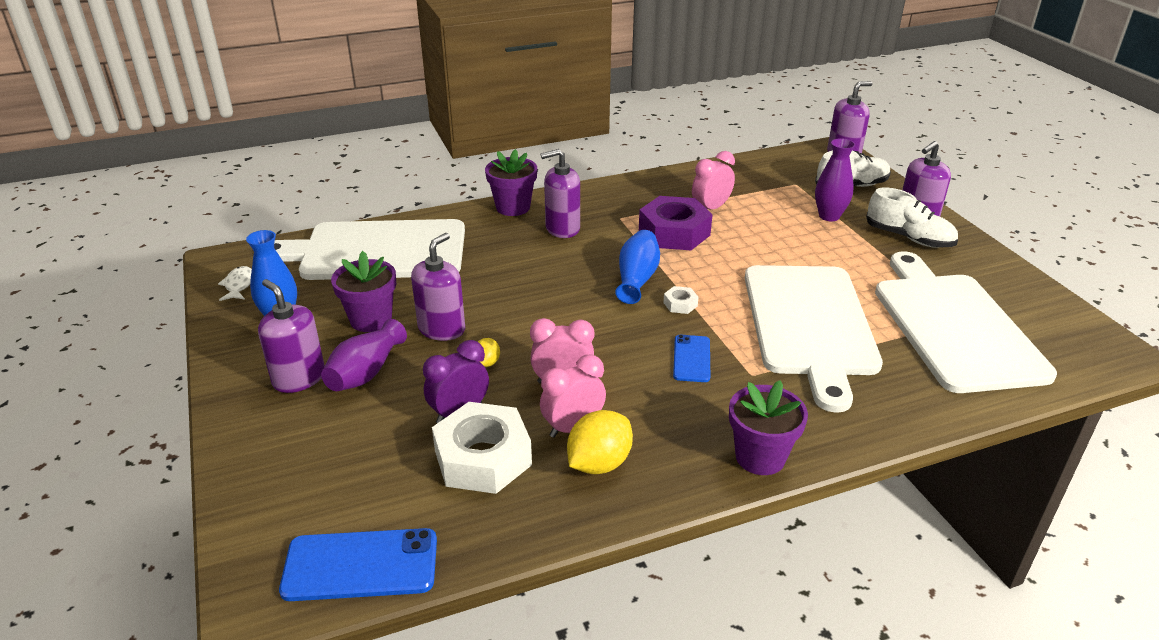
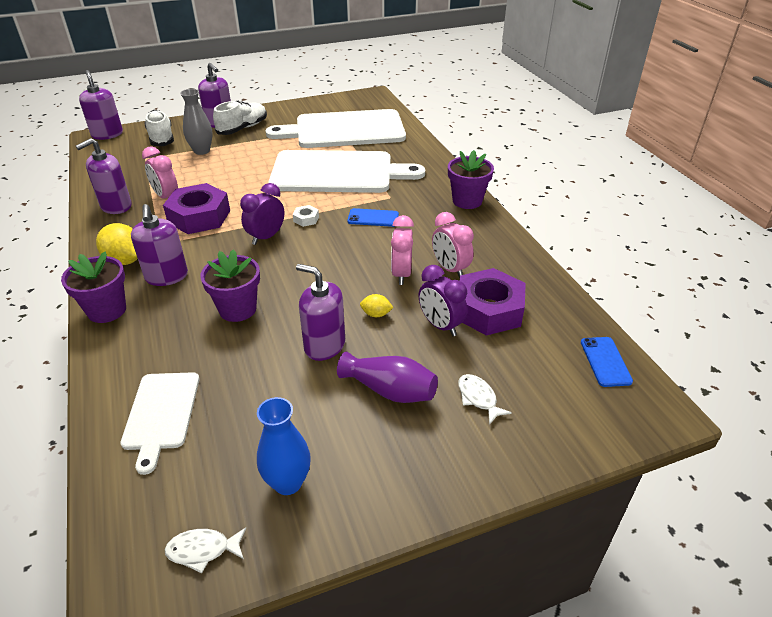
camera: 90 degrees left, 5 degrees up
(299, 378) = (399, 441): purple soap dispenser -> purple soap dispenser (116, 206)
(335, 436) = (478, 398): none -> white fish
(360, 565) = (605, 361): blue phone -> blue phone, size x0.61
(371, 320) = (302, 399): purple flower pot -> purple flower pot (237, 309)
(377, 251) = (161, 414): white cutting board -> white cutting board, size x0.51
(483, 458) = (488, 310): white nut -> purple nut
(599, 463) = (484, 258): yellow lemon -> yellow lemon (125, 260)
(637, 279) = (266, 237): blue vase -> purple clock
(829, 216) = (202, 151): purple vase -> grey vase

